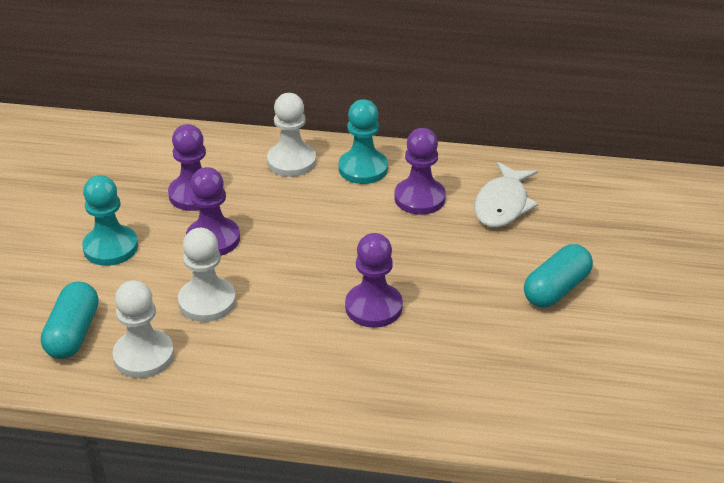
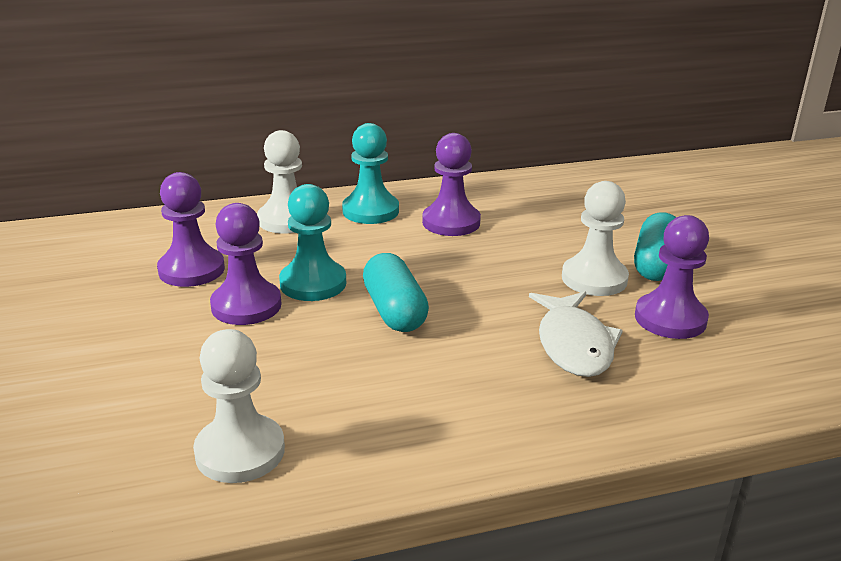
camera: 25 degrees left, 10 degrees down
(73, 333) = (116, 454): turquoise capsule -> turquoise capsule (394, 311)
(110, 247) = (113, 344): turquoise pawn -> turquoise pawn (313, 283)
(207, 301) = (285, 369): white pawn -> white pawn (594, 279)
(373, 307) = (489, 324): purple pawn -> purple pawn (670, 319)
(502, 204) = (537, 211): white fish -> white fish (573, 344)

